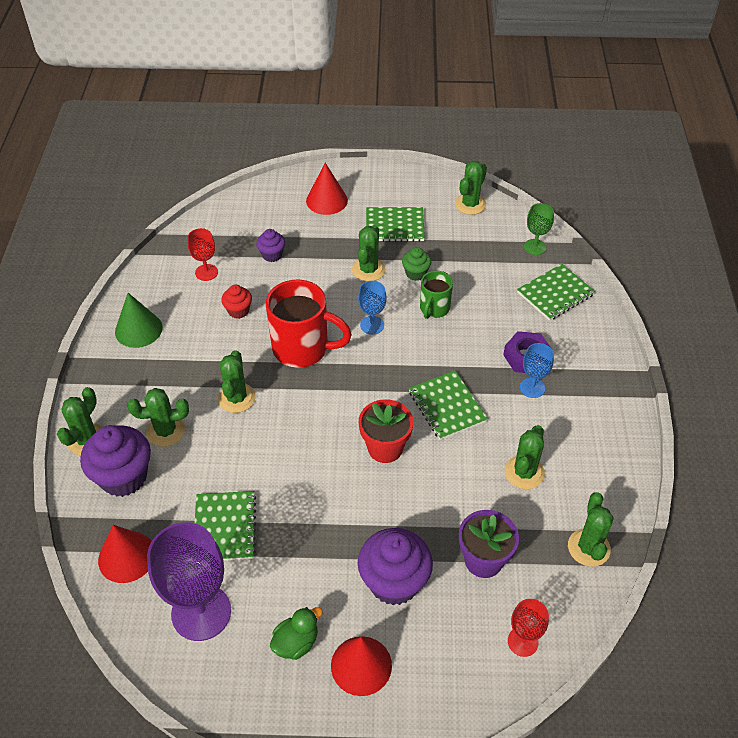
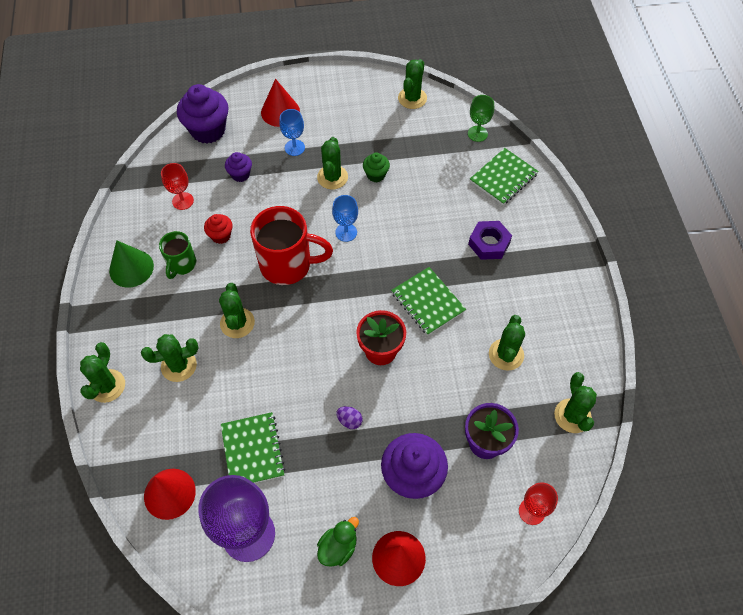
camera: 10 degrees left, 10 degrees up
(123, 477) = (150, 417): purple cupcake -> purple cupcake (208, 130)
(336, 514) = (349, 421): none -> purple egg
(394, 226) = (348, 130): green notebook -> none
(434, 309) = (399, 208): green mug -> green mug (181, 265)
(532, 388) = (499, 272): blue goblet -> blue goblet (294, 148)

